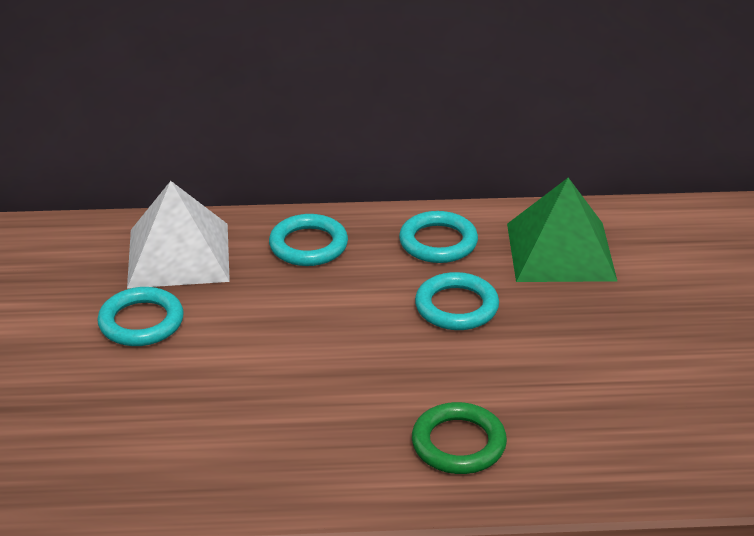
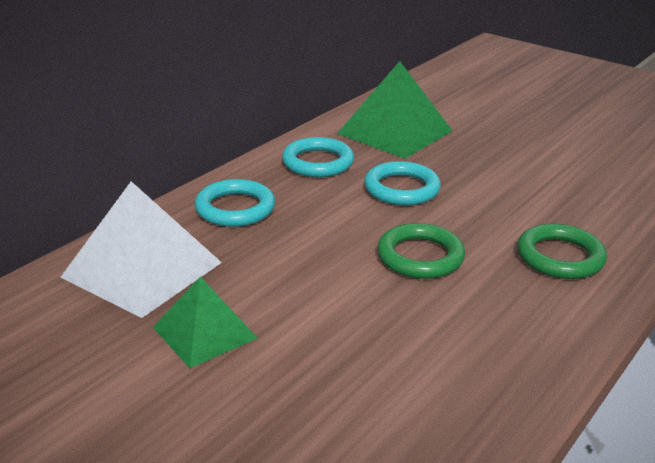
camera: 50 degrees left, 5 degrees down
(141, 322) = (204, 332): turquoise ring -> green pyramid
(358, 368) = (420, 256): none -> green ring

